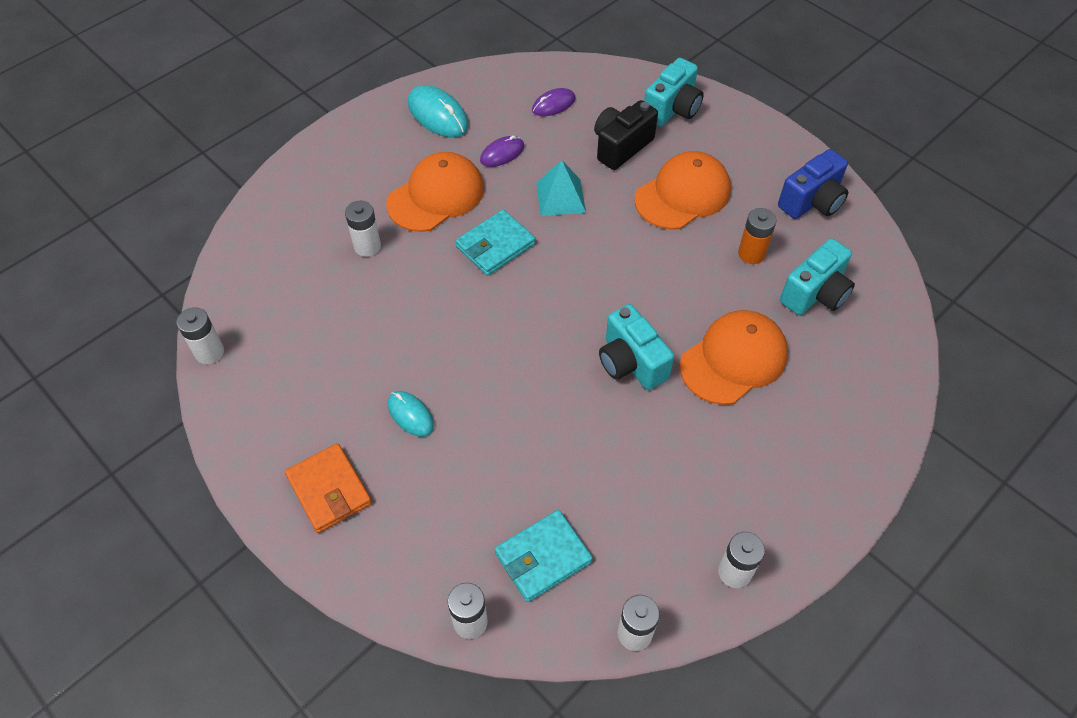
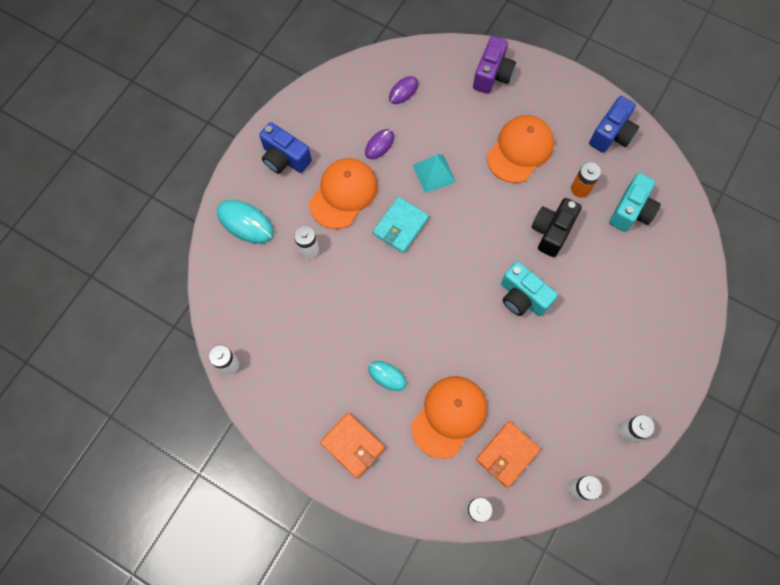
camera: 15 degrees left, 15 degrees up
(379, 144) = (285, 158): none -> blue camera
(438, 115) = (319, 121): turquoise mouse -> turquoise mouse (245, 222)
(543, 557) = (507, 454): turquoise wallet -> orange wallet
(621, 146) = (464, 118): black camera -> black camera (551, 231)
(672, 109) = (492, 75): turquoise camera -> purple camera
(733, 359) = (589, 277): orange cap -> orange cap (449, 416)

